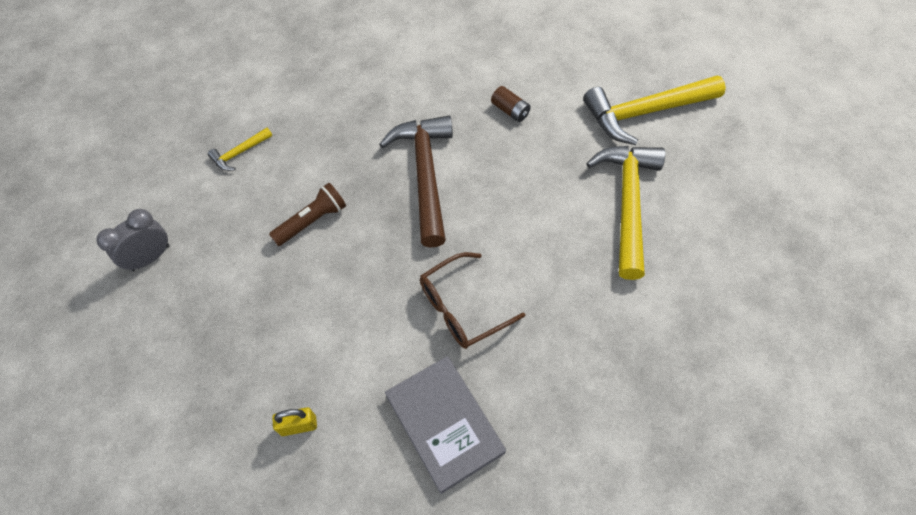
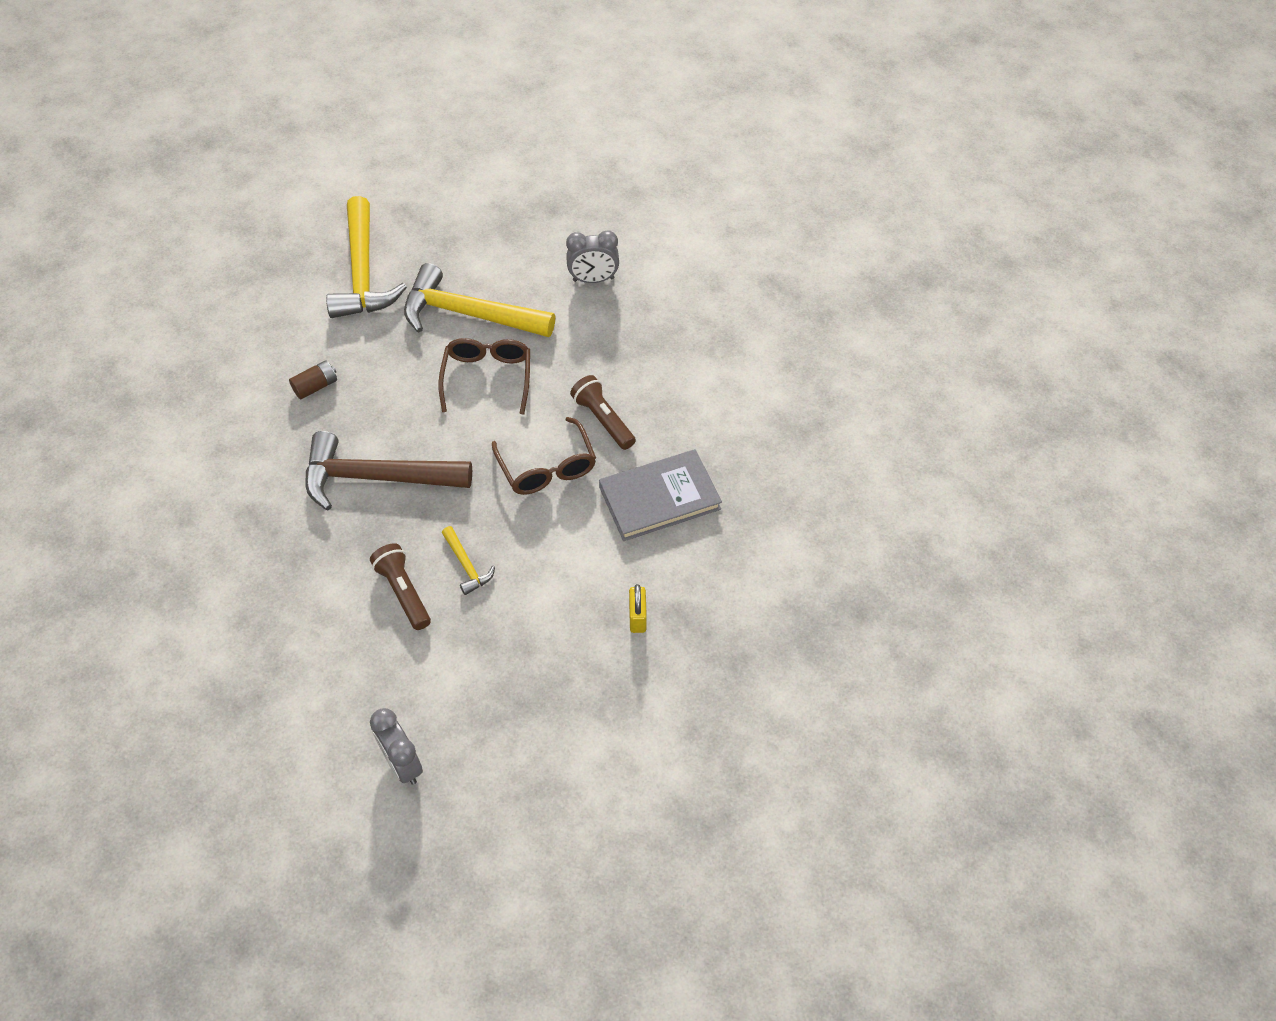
camera: 80 degrees left, 5 degrees down
(239, 153) = (277, 666): yellow hammer -> yellow hammer (467, 565)
(532, 349) = (603, 420): none -> brown flashlight
(556, 235) = (487, 377): none -> brown glasses
(714, 305) = (593, 279): none -> grey clock

